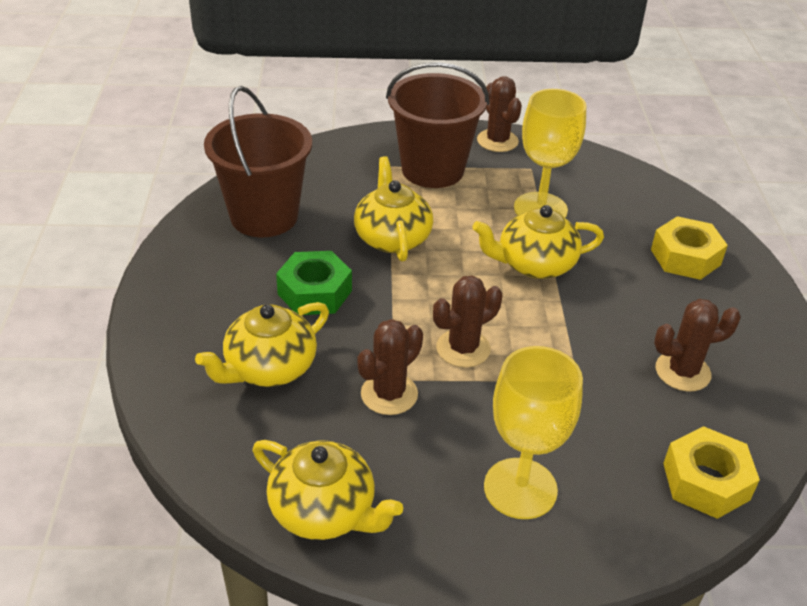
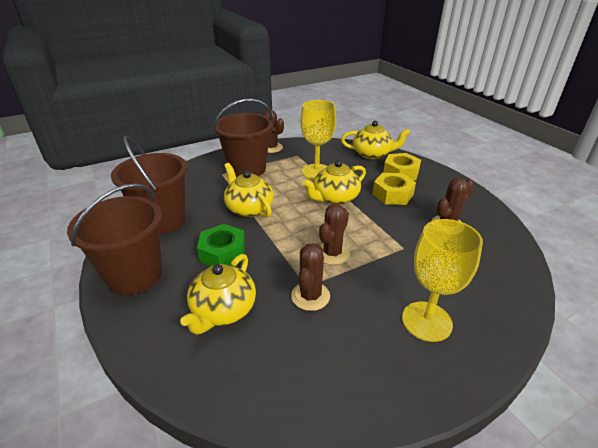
camera: 25 degrees left, 5 degrees down
(191, 283) = (135, 275): none -> brown bucket
(324, 511) = (325, 394): yellow teapot -> yellow teapot (372, 154)
(706, 481) = (508, 275): yellow nut -> yellow nut (392, 194)

